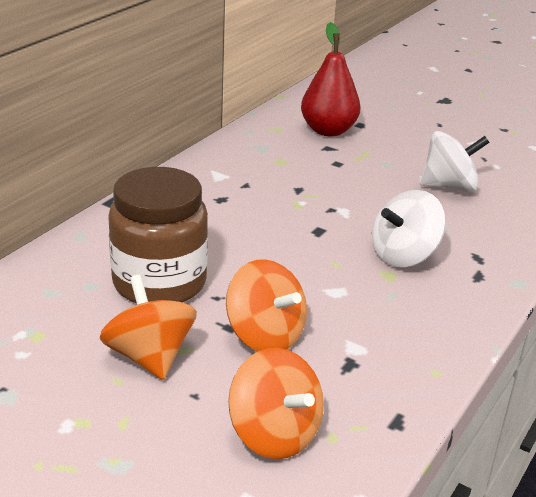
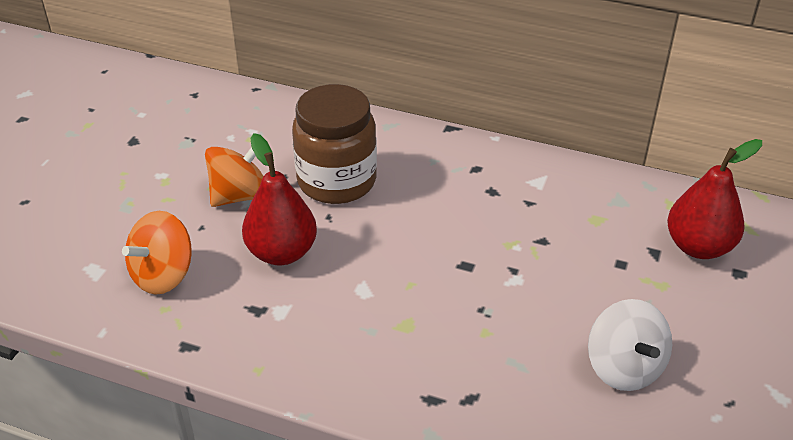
camera: 80 degrees right, 10 degrees up
(265, 336) = (282, 252): orange spinning top -> red pear
(403, 255) = (445, 334): white spinning top -> none

